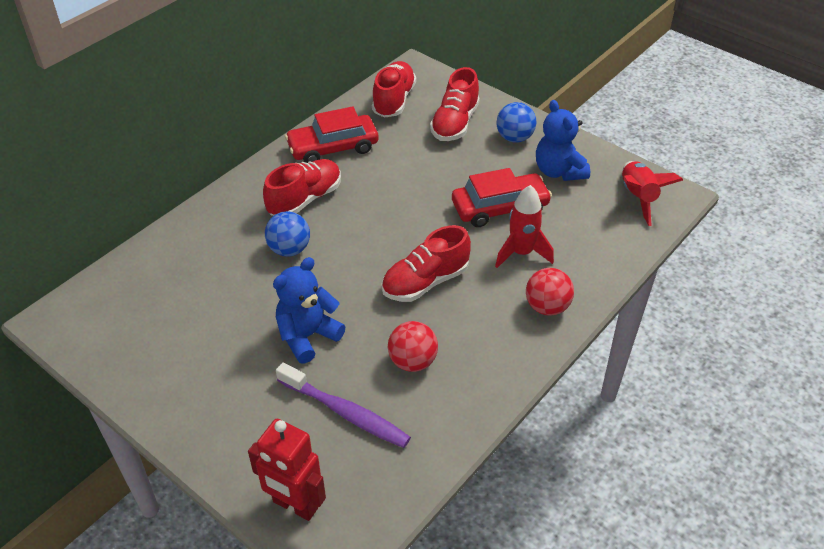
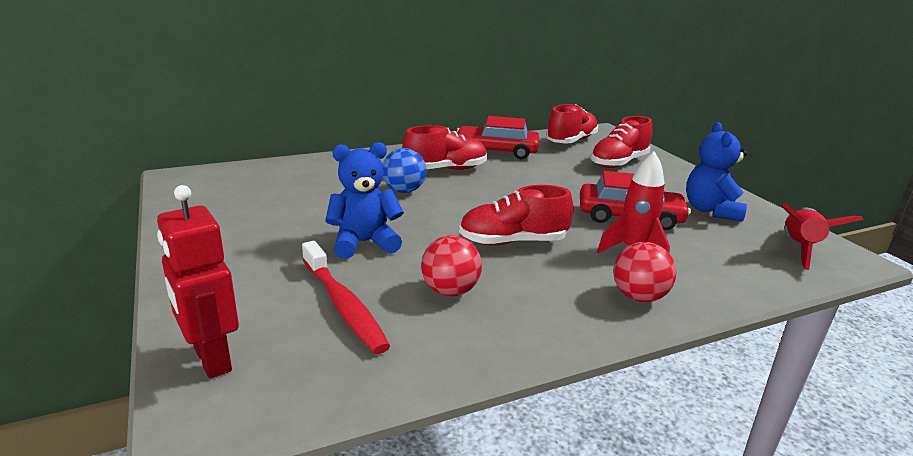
camera: 25 degrees right, 20 degrees down
(346, 413) = (344, 305): purple toothbrush -> red toothbrush
(514, 138) = (674, 182): blue ball -> none

